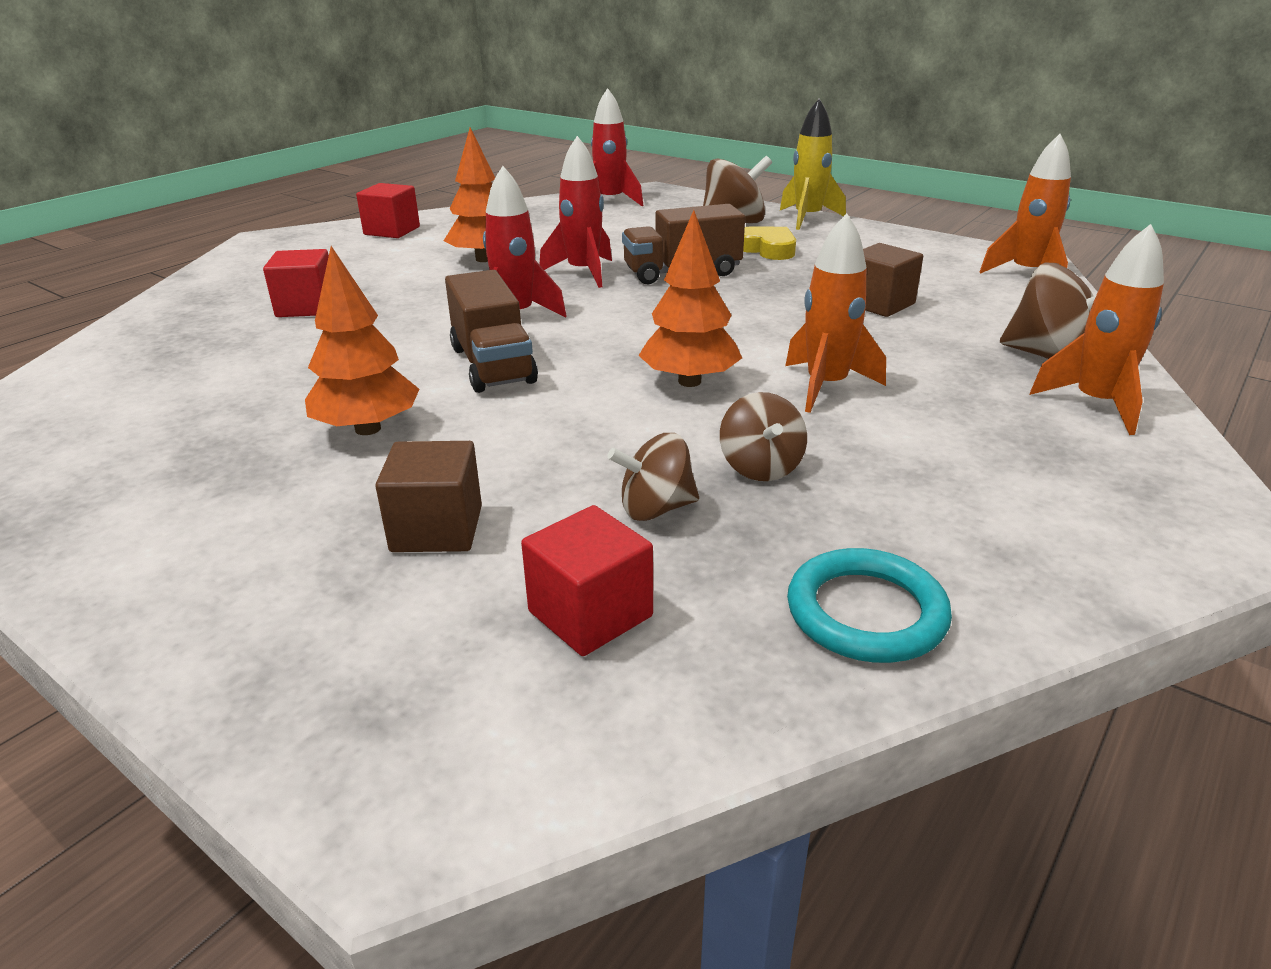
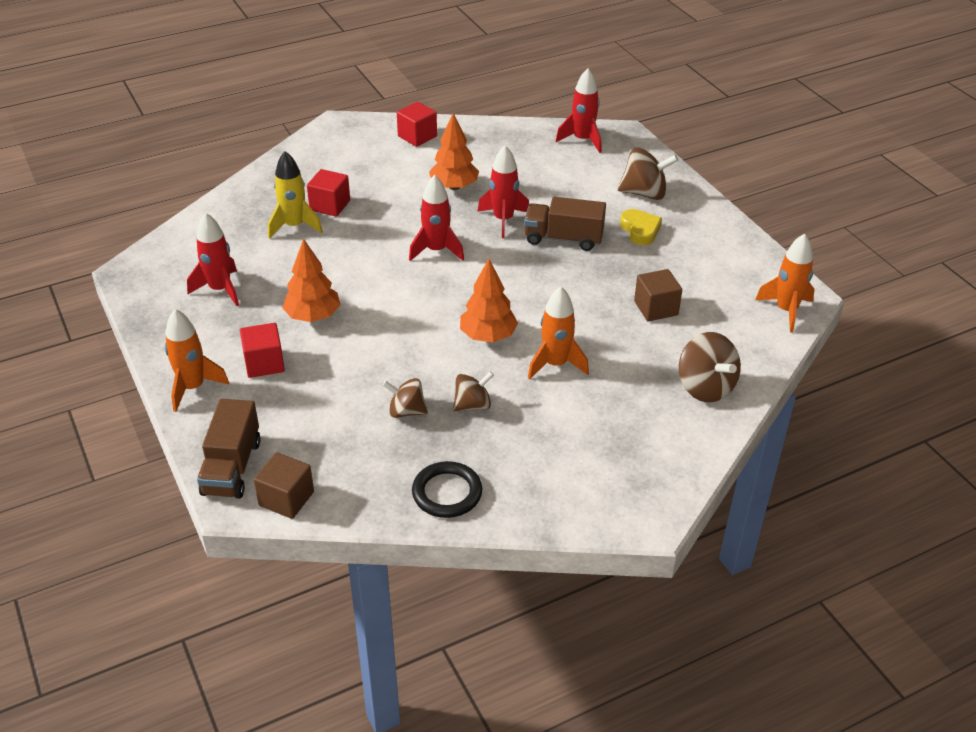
camera: 25 degrees right, 10 degrees up
(156, 437) = (220, 290): none -> red rocket
(437, 529) = (310, 388): brown cube -> brown cube (286, 499)
(492, 365) = (398, 289): brown truck -> brown truck (232, 467)
(590, 614) = (342, 452): red cube -> red cube (264, 363)
(760, 467) = (472, 405): brown spinning top -> brown spinning top turned 135 degrees counterclockwise
(807, 218) = (702, 203): yellow rocket -> yellow rocket (294, 226)
(866, 612) = (447, 493): turquoise ring -> black ring
(1095, 404) = (686, 427): orange rocket -> orange rocket (193, 387)

